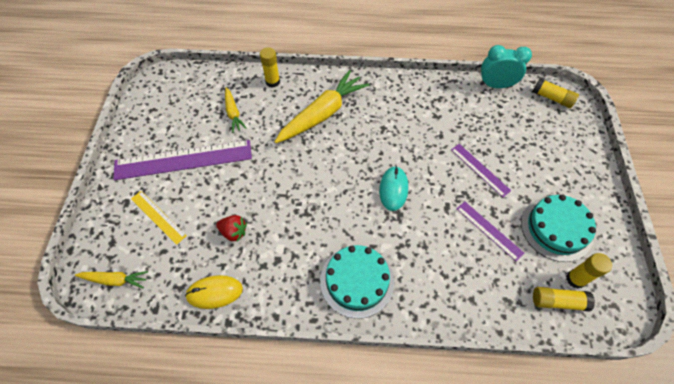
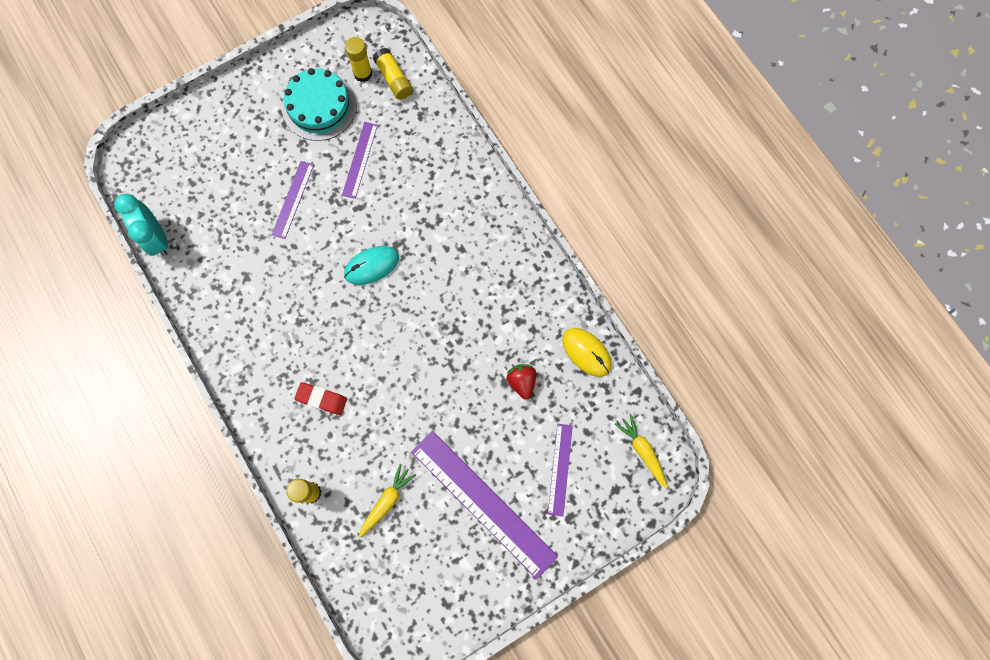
camera: 125 degrees left, 15 degrees up
(158, 217) = (560, 469): yellow ruler -> purple ruler
(322, 114) = (321, 399): yellow carrot -> red eraser
(357, 281) = (488, 241): turquoise cake -> none
(552, 98) = (142, 173): yellow glue stick -> none

